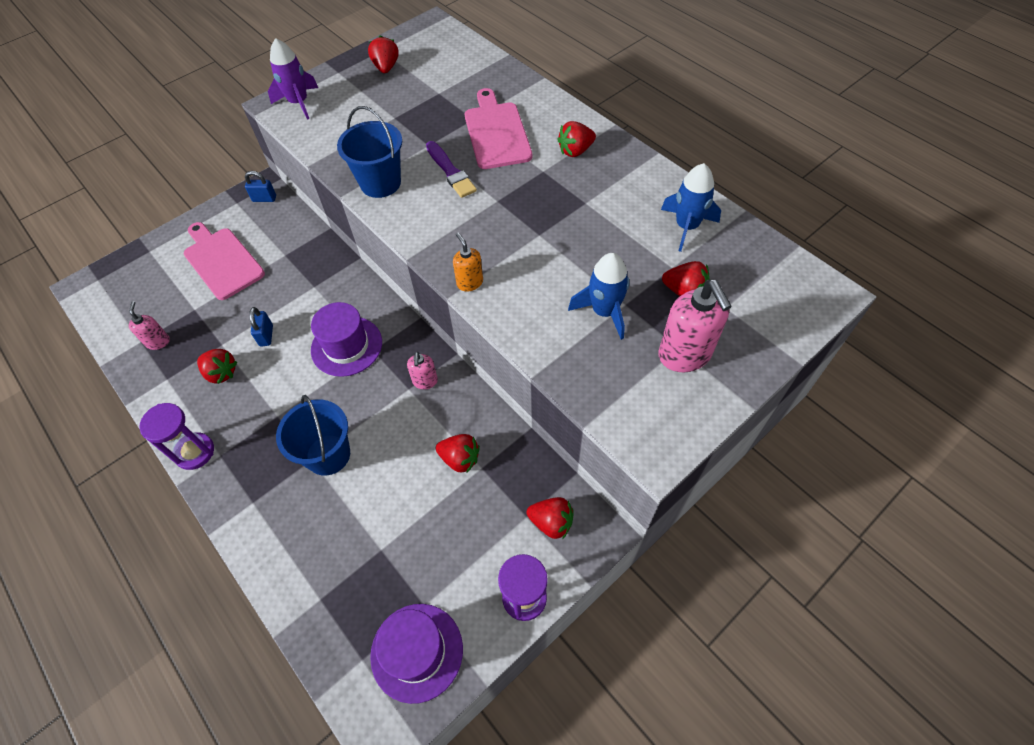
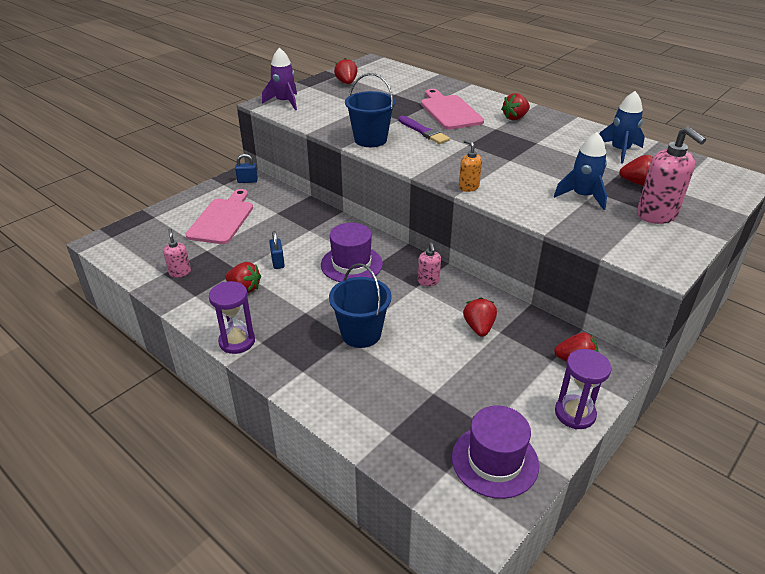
camera: 10 degrees left, 20 degrees down
(222, 261) = (222, 219): pink cutting board -> pink cutting board turned 60 degrees clockwise
(460, 459) = (479, 327): red strawberry -> red strawberry turned 105 degrees counterclockwise

